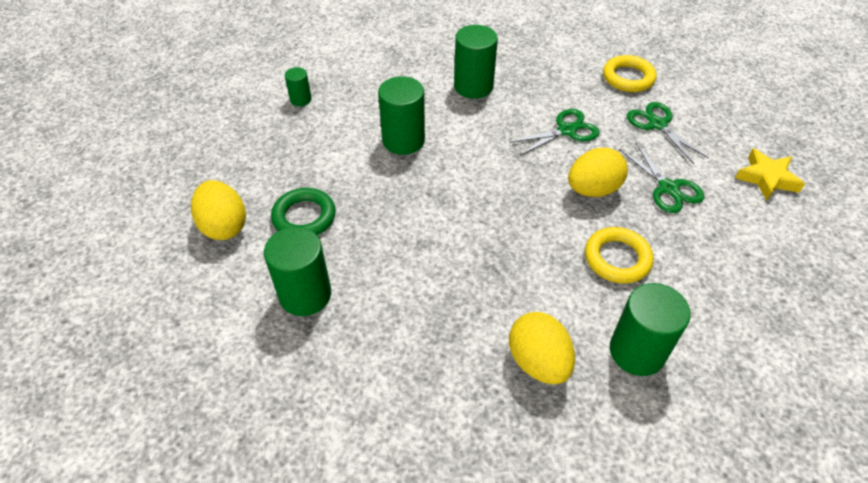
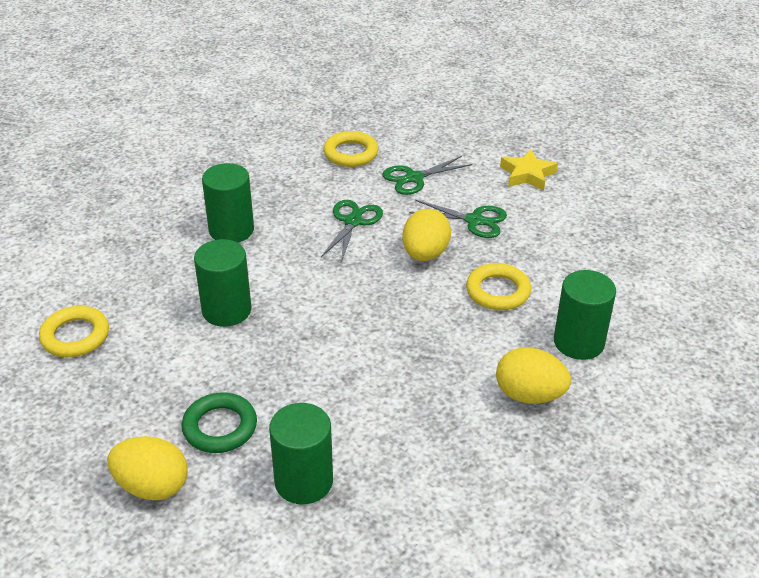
camera: 45 degrees left, 10 degrees down
(300, 99) = (75, 336): green cylinder -> yellow ring
(657, 124) = (414, 178): green scissors -> green scissors turned 45 degrees counterclockwise

